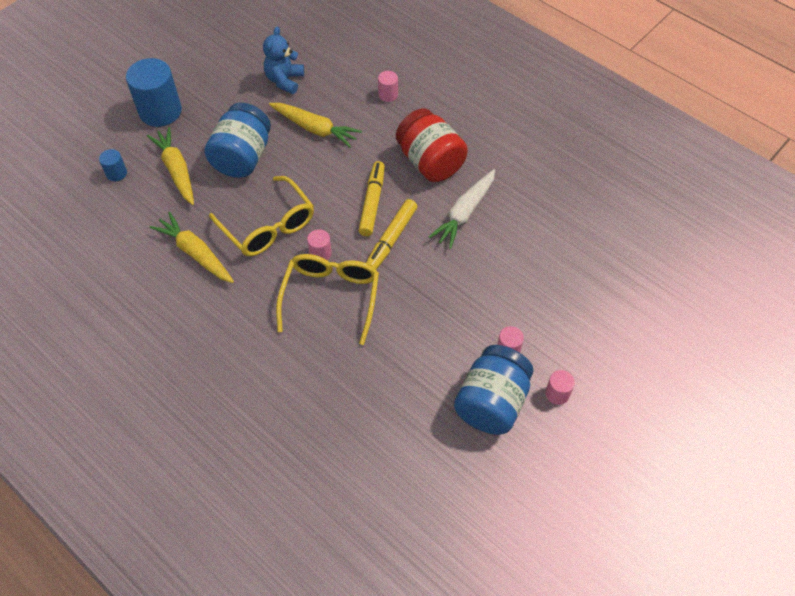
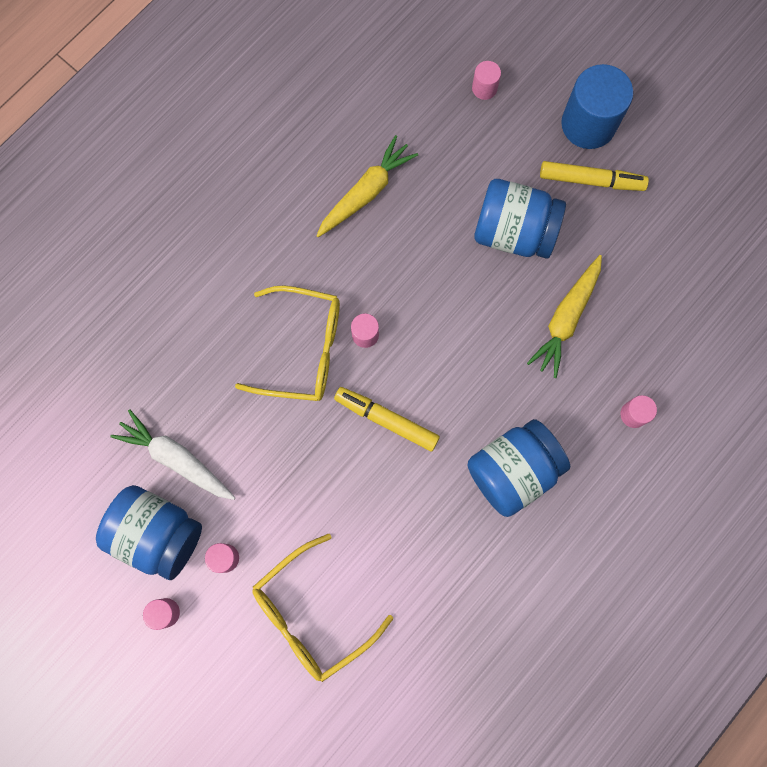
camera: 90 degrees right, 20 degrees up
(116, 173) = (484, 88): blue cylinder -> pink cylinder
(176, 170) = (491, 156): yellow carrot -> none
(268, 226) = (405, 271): yellow glasses -> yellow glasses (311, 614)
(284, 80) = (652, 274): blue teddy bear -> none
(372, 202) = (444, 396): yellow marker -> yellow marker (591, 180)
(430, 162) = (513, 471): red jar -> blue jar
(464, 213) = (428, 514): white carrot -> white carrot (176, 459)

